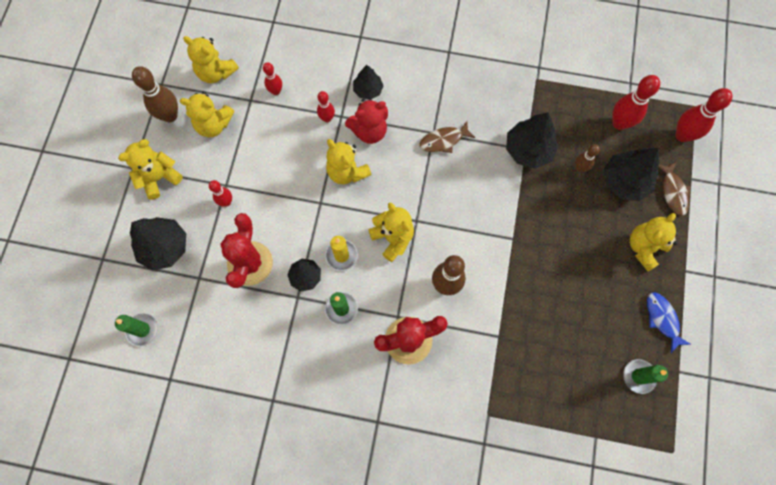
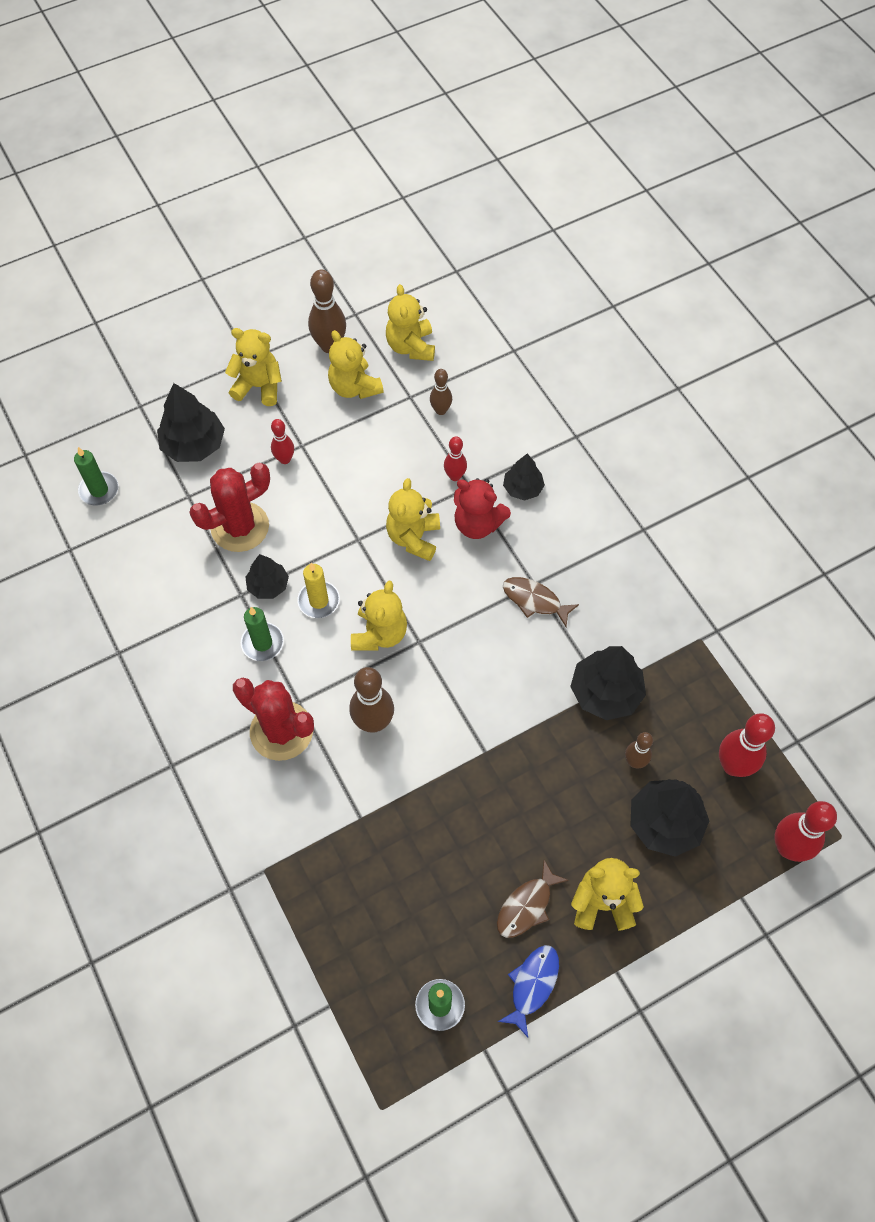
camera: 50 degrees right, 10 degrees down
(276, 91) = (440, 410): red bowling pin -> brown bowling pin
(673, 192) = (704, 887): brown fish -> brown fish (527, 905)

